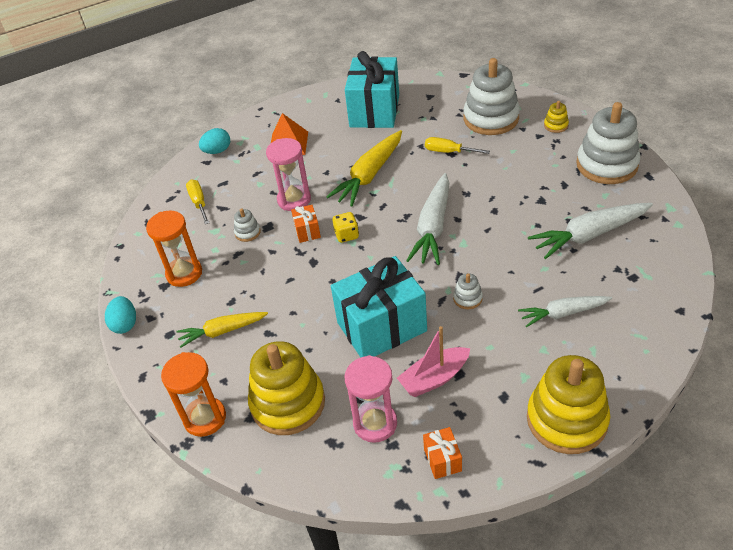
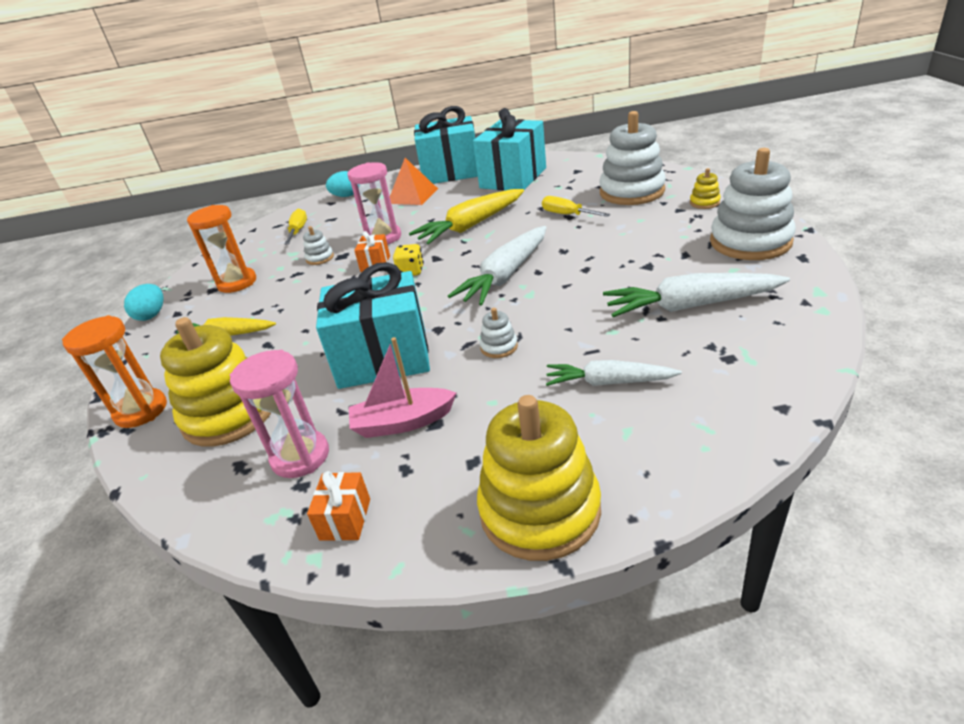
camera: 20 degrees right, 10 degrees down
(308, 109) = (451, 172): none -> turquoise gift

